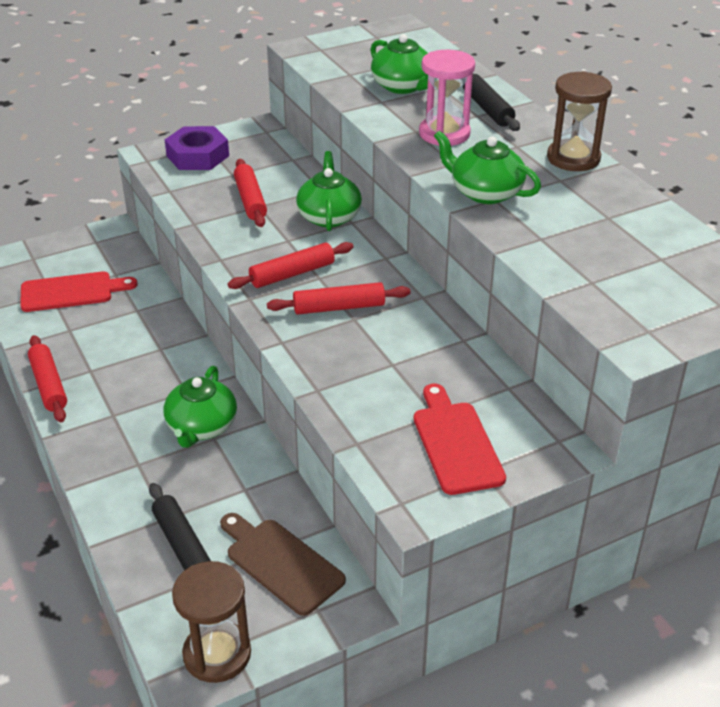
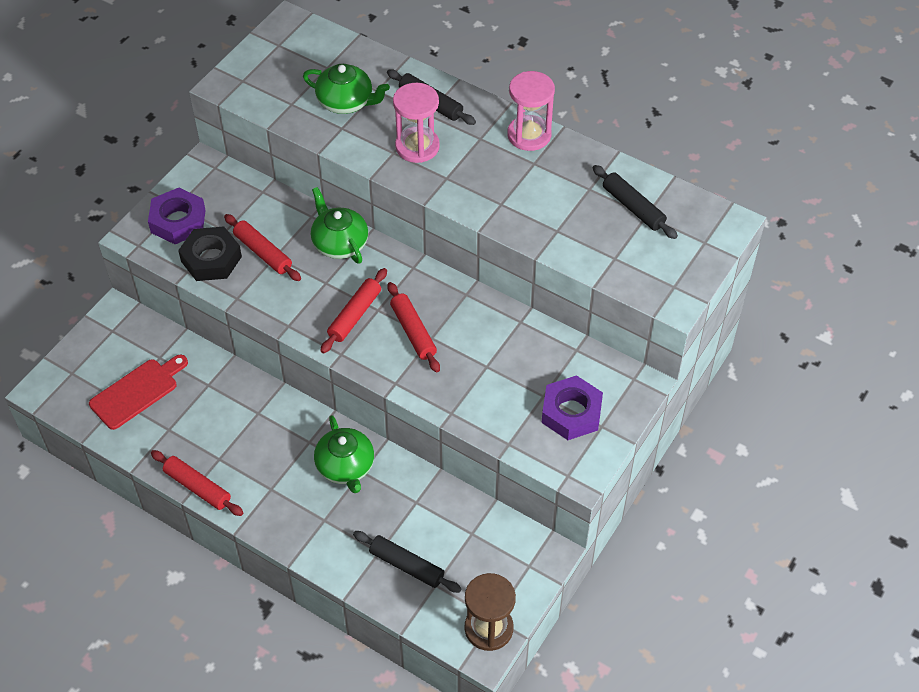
camera: 30 degrees left, 15 degrees up
(199, 189) = (211, 259): none -> black nut
(280, 563) = (482, 545): brown cutting board -> none
(339, 307) = (413, 332): red rolling pin -> red rolling pin turned 75 degrees counterclockwise
(455, 443) = (571, 412): red cutting board -> purple nut
(485, 192) = (490, 200): green teapot -> none
(573, 158) = (529, 135): brown hourglass -> pink hourglass
(650, 247) = (633, 207): none -> black rolling pin

